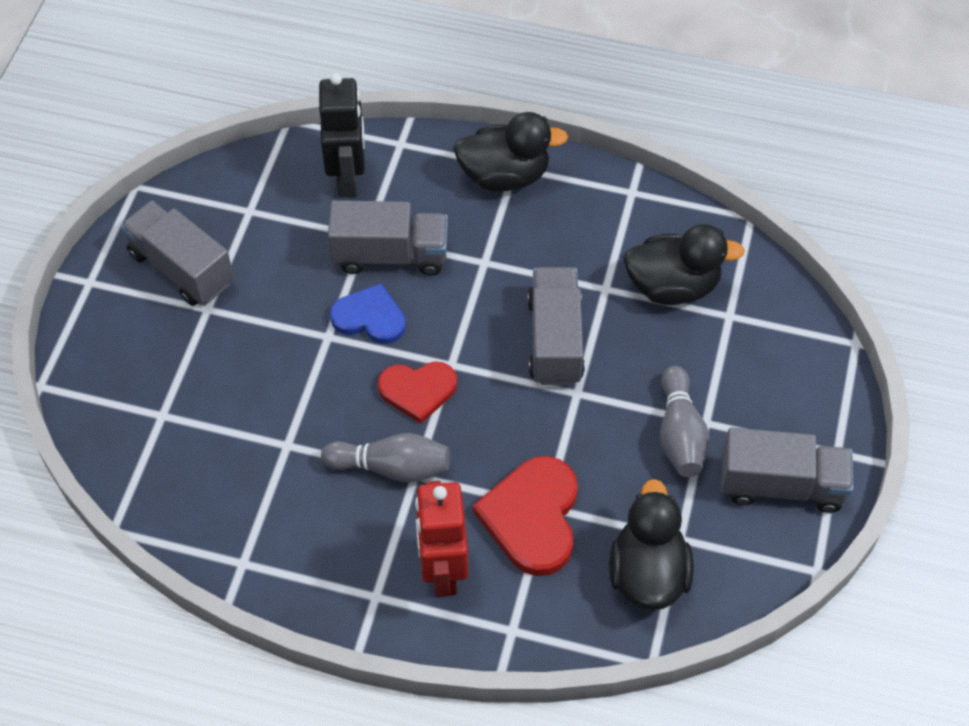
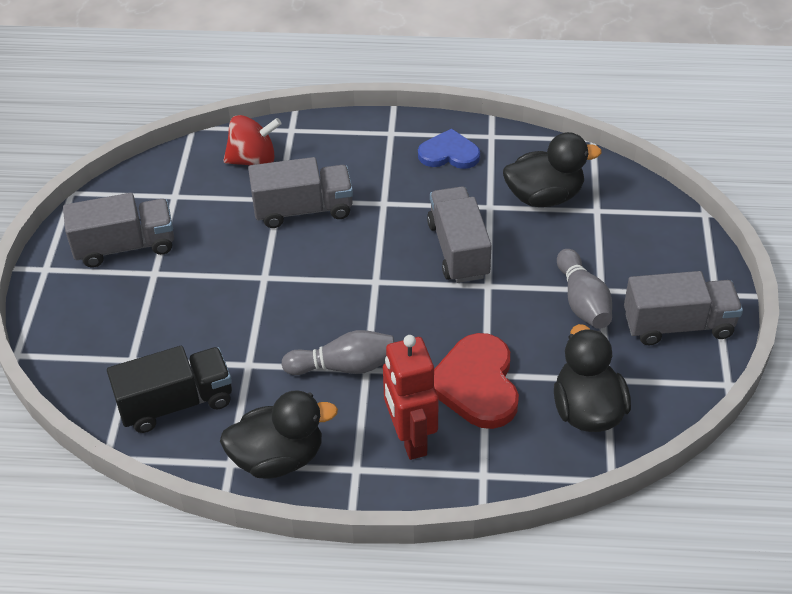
camera: 10 degrees left, 10 degrees down
(181, 268) = (125, 246): grey truck -> grey truck turned 135 degrees clockwise
(199, 478) = (176, 403): none -> black truck
(348, 178) = (253, 160): black robot -> red spinning top
(369, 317) = (297, 257): blue heart -> blue heart (449, 153)
(418, 390) = (352, 305): red heart -> none
(505, 176) = (384, 140): black duck -> black duck (278, 458)

